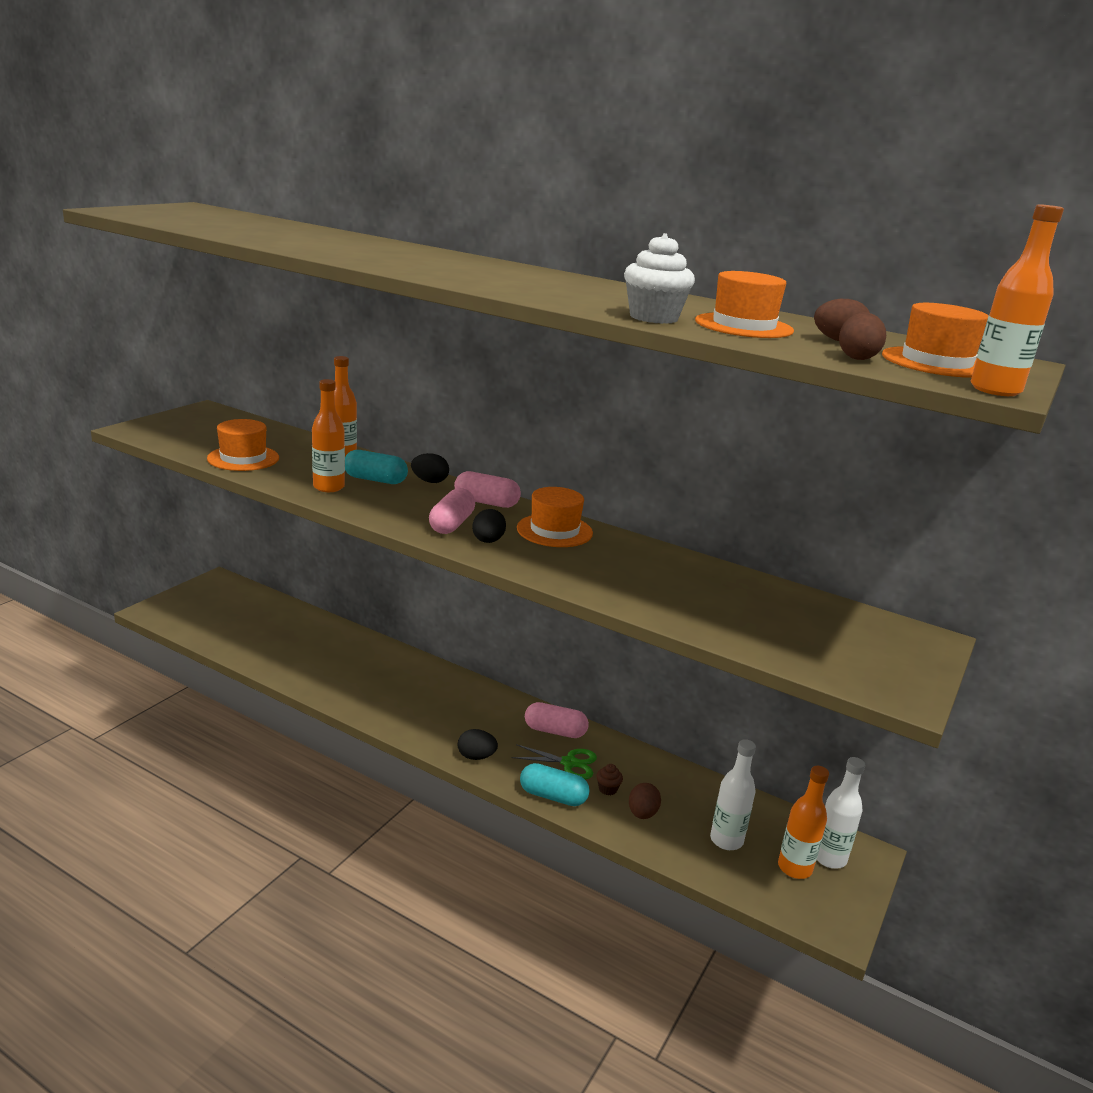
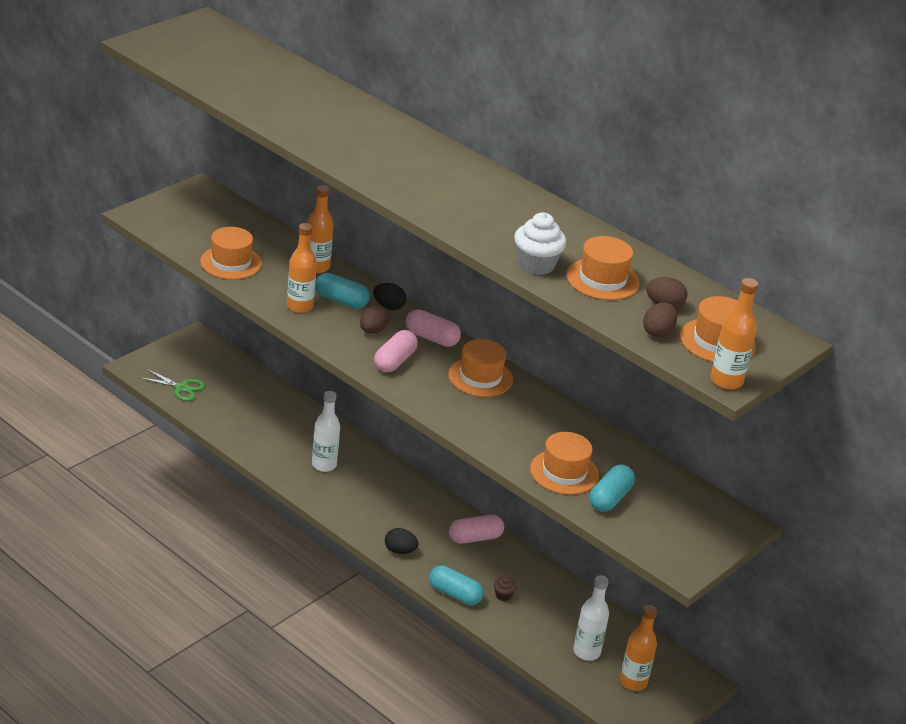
camera: 10 degrees right, 10 degrees up
(487, 541) = (419, 383): black egg -> none
(555, 731) = (475, 538): pink capsule -> pink capsule turned 45 degrees counterclockwise
(569, 763) = (478, 568): green scissors -> green scissors (181, 388)
(642, 814) = (525, 620): brown egg -> brown egg (372, 331)
(697, 609) = (564, 472): none -> orange hat
(766, 630) = (610, 498): none -> turquoise capsule
(829, 858) = (667, 680): white bottle -> white bottle (324, 465)

